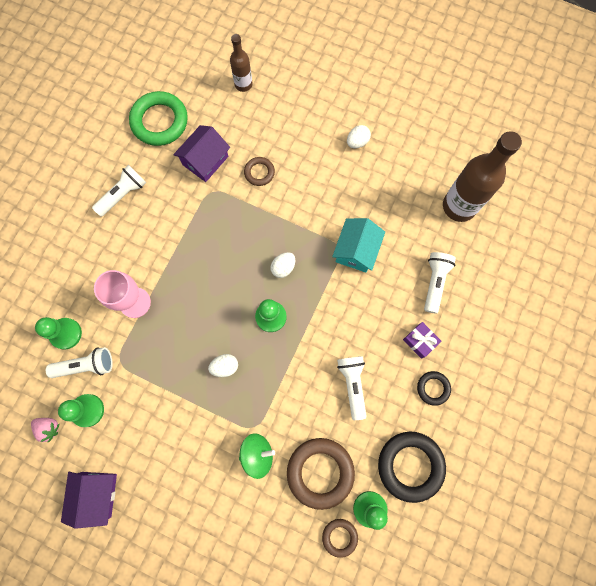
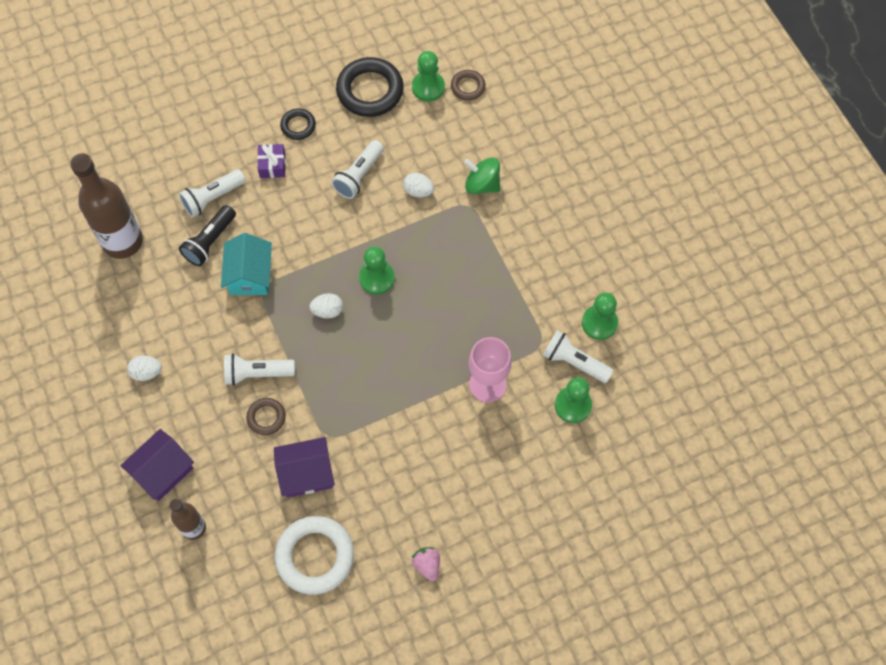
camera: 140 degrees left, 10 degrees down
(49, 428) = (644, 334): pink strawberry -> pink strawberry (427, 565)
(96, 494) = (638, 252): purple house -> purple house (162, 471)
(123, 194) = (416, 503): white flashlight -> white flashlight (257, 373)
(160, 121) = (315, 556): green ring -> white ring
(225, 366) = (452, 268): white egg -> white egg (418, 191)
(320, 472) = (443, 136): brown ring -> none
(356, 250) = (250, 275): turquoise house -> turquoise house turned 60 degrees counterclockwise
(404, 251) = (210, 241): none -> black flashlight

